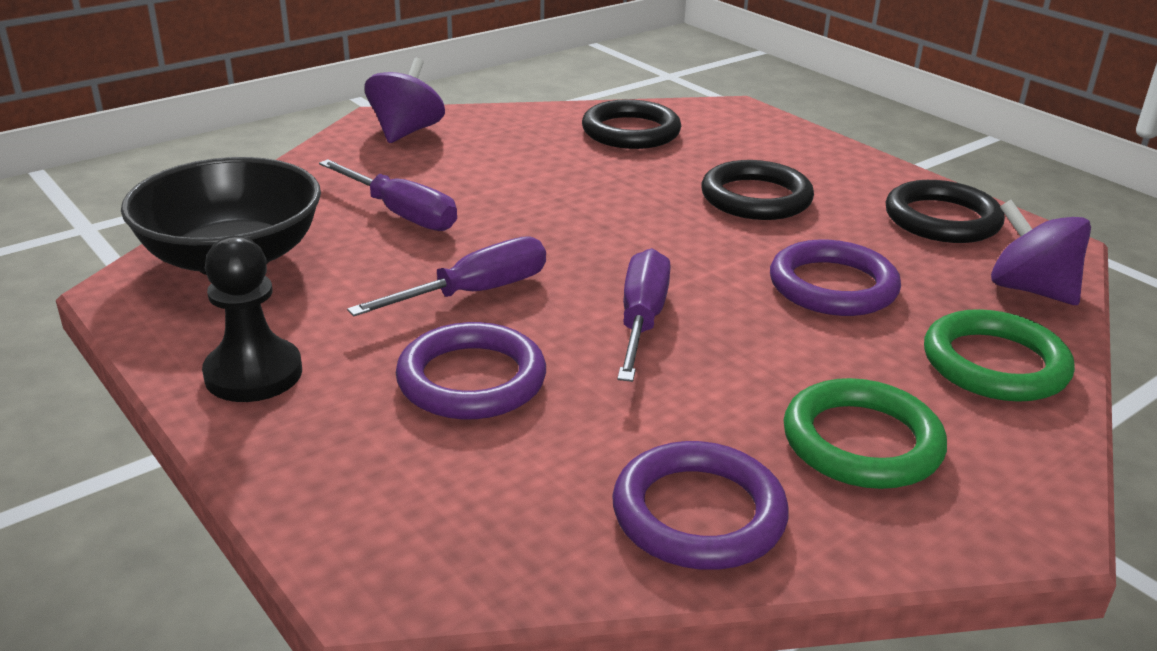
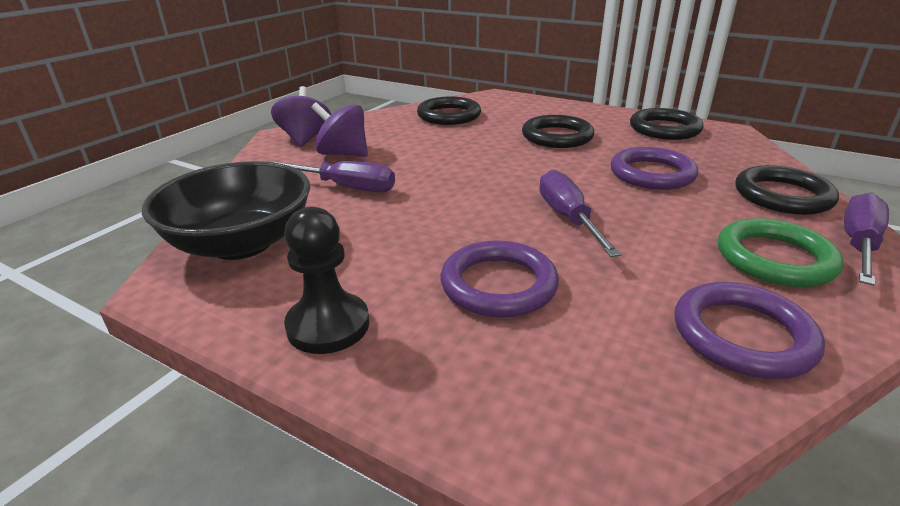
camera: 20 degrees left, 0 degrees up
(475, 292) = (444, 225): purple screwdriver -> purple screwdriver (858, 244)
(994, 364) = (782, 196): green ring -> black ring
(1030, 290) = (749, 154): purple spinning top -> purple spinning top (343, 154)

